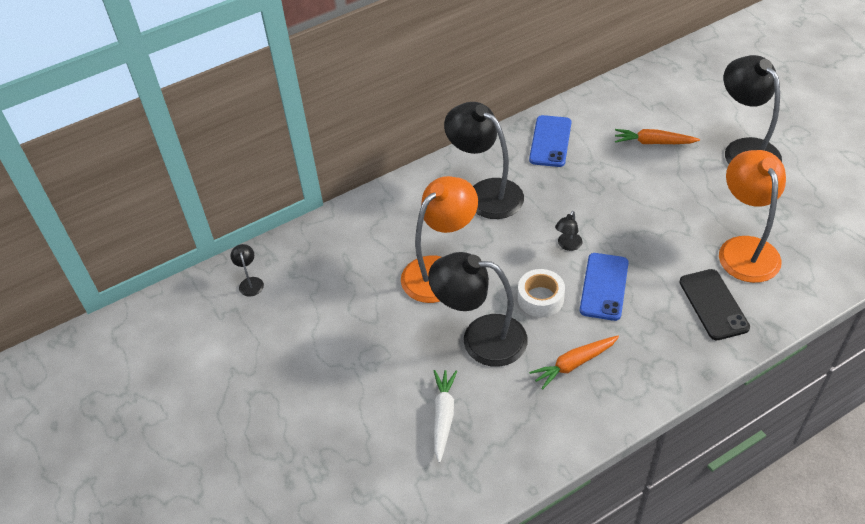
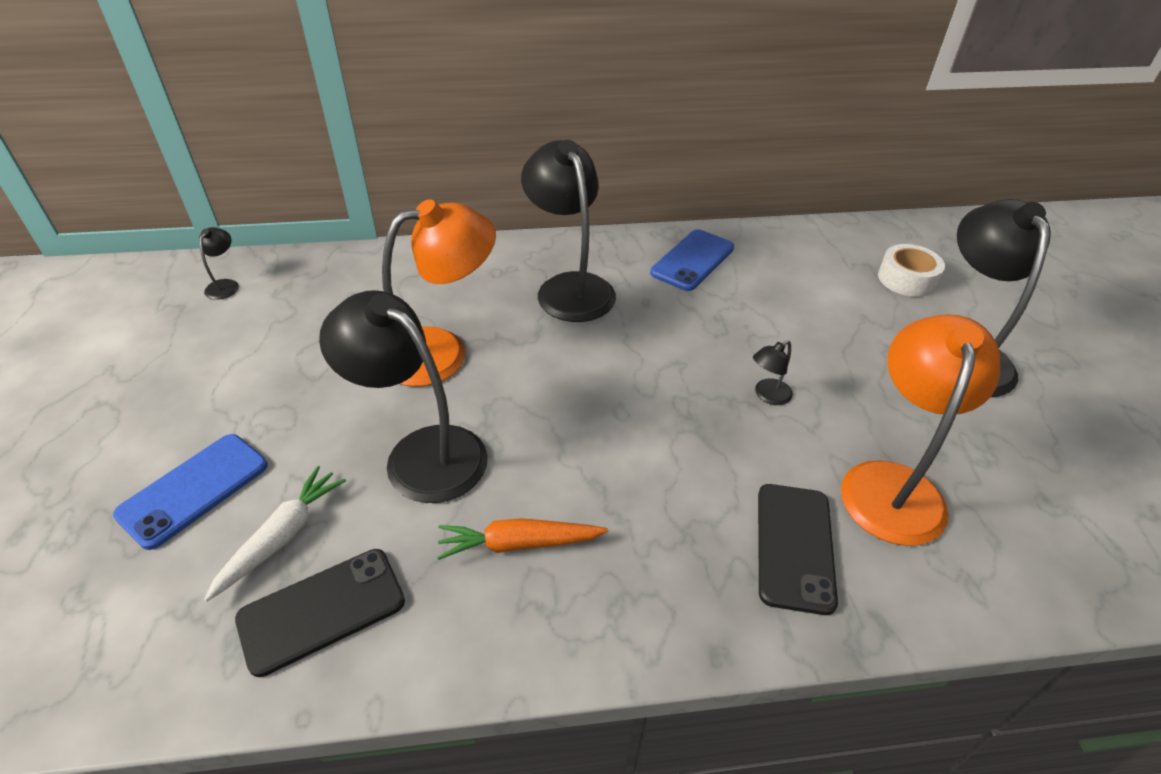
camera: 20 degrees right, 5 degrees down
(499, 441) = (322, 610): none -> black phone
(540, 298) = (541, 434): white tape -> white tape (906, 279)
(567, 245) = (628, 382): black lamp -> black lamp (767, 396)
(604, 286) = (641, 453): blue phone -> blue phone (194, 490)
(653, 142) = (830, 304): orange carrot -> none

